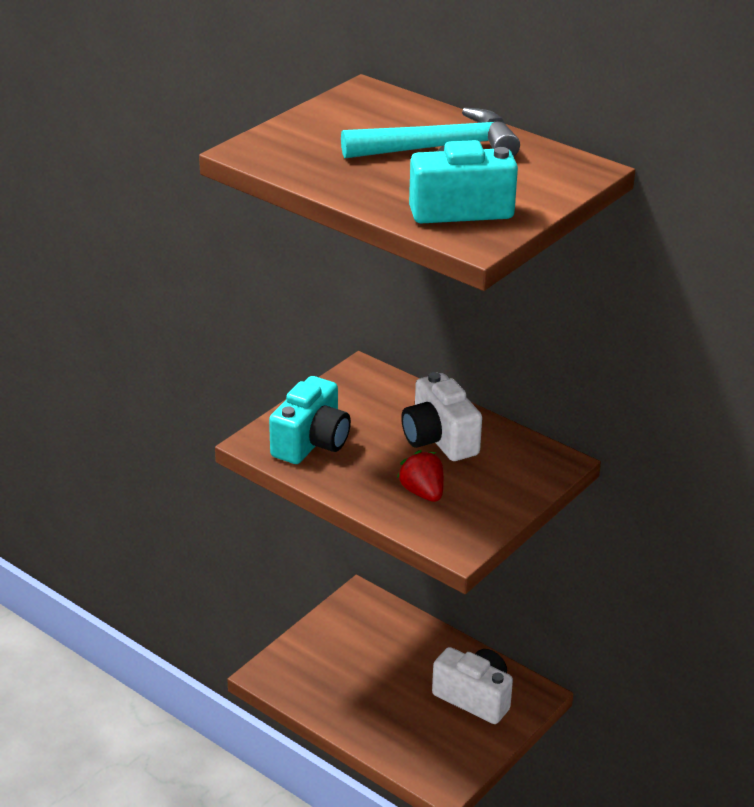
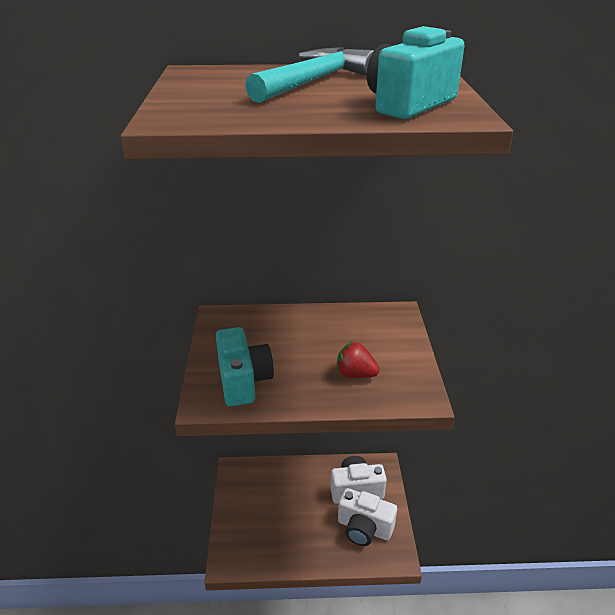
camera: 40 degrees left, 0 degrees up
(439, 439) = (319, 335): white camera -> white camera (364, 528)

